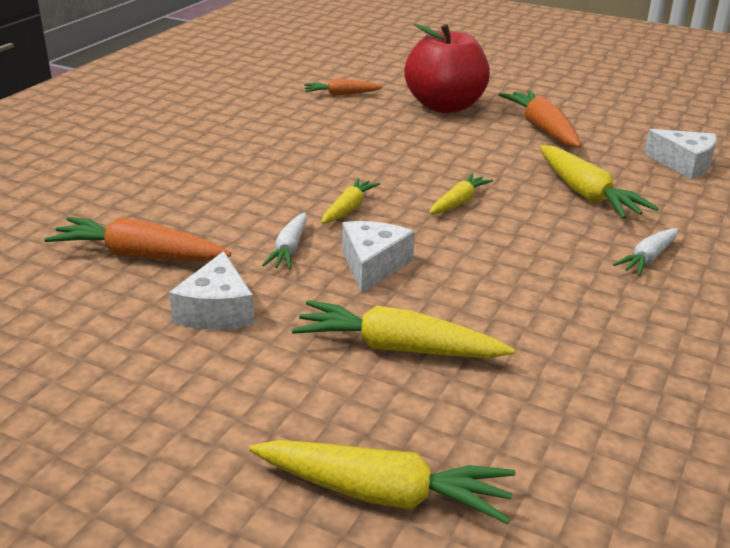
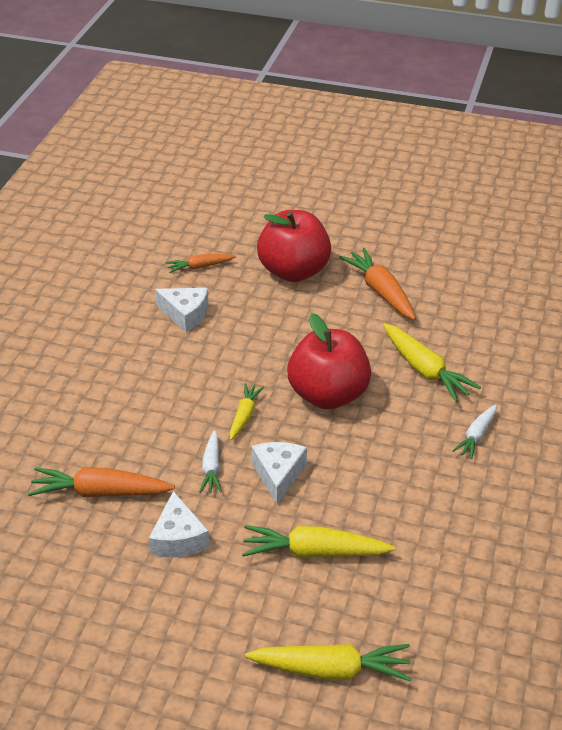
camera: 10 degrees left, 10 degrees up
(458, 202) = (328, 395): yellow carrot -> red apple
(684, 164) = (498, 321): white cheese -> white cheese (185, 314)

